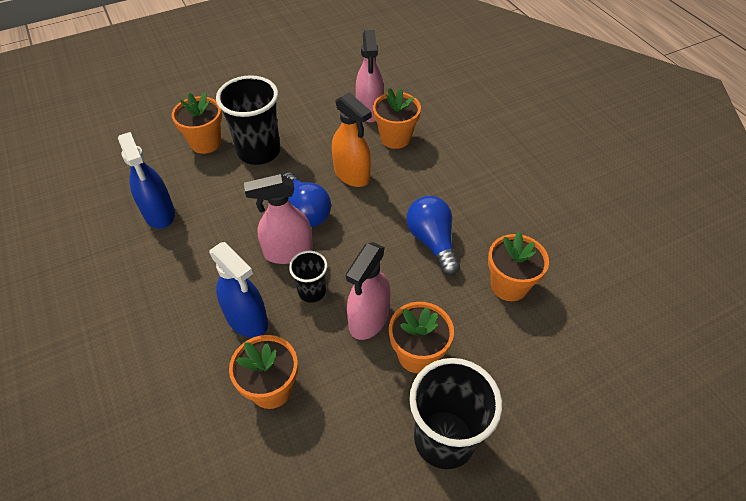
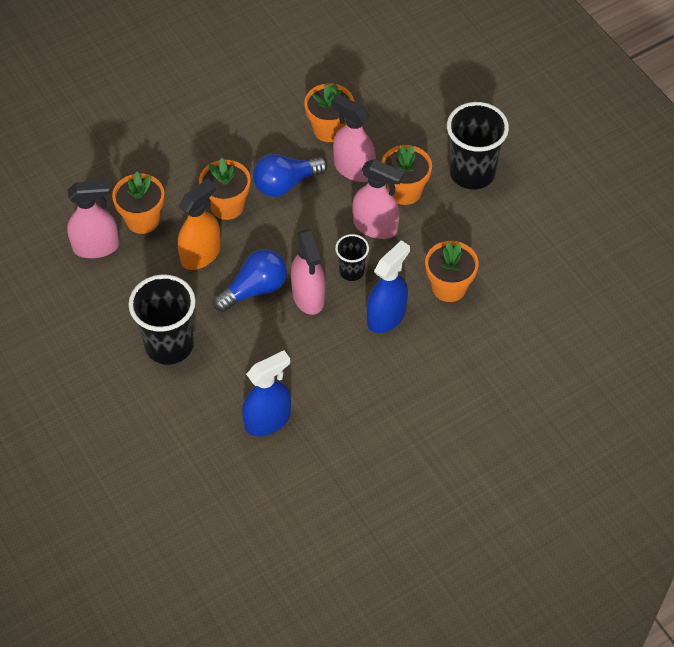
camera: 95 degrees left, 5 degrees up
(205, 143) = (156, 402): orange flower pot -> orange flower pot (227, 206)
(452, 304) = (353, 169): none -> pink spray bottle

